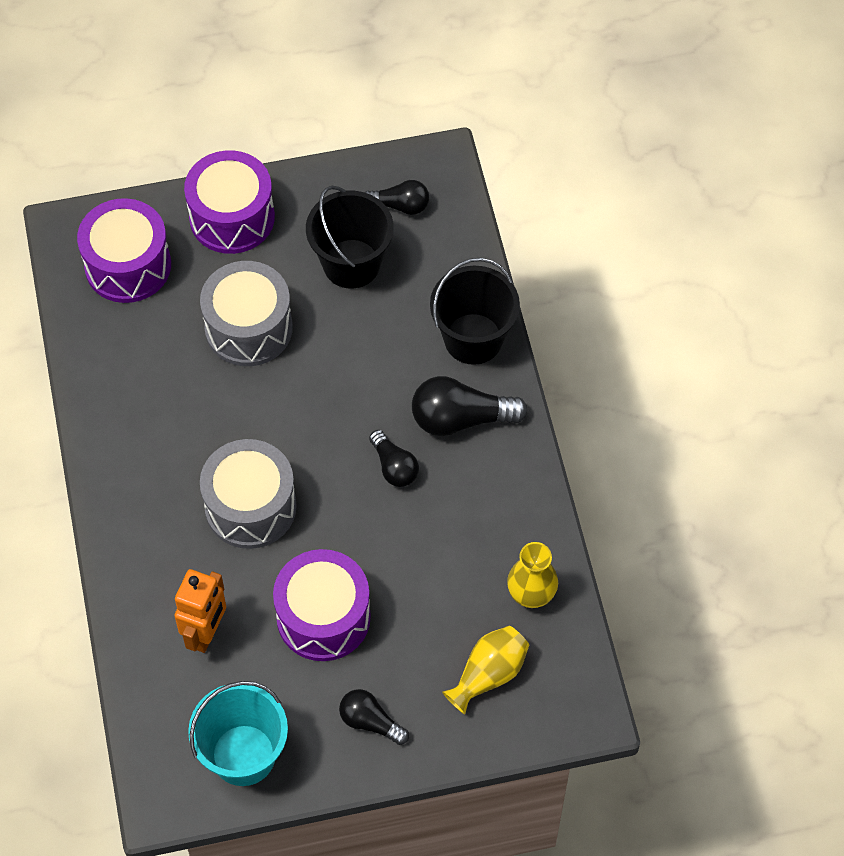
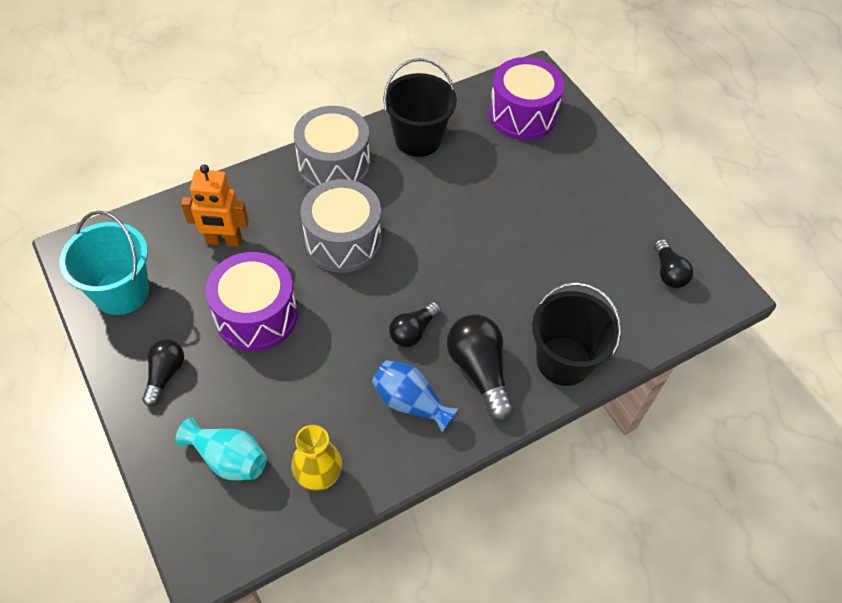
camera: 70 degrees right, 5 degrees down
(232, 217) = (595, 164): purple drum -> none
(248, 328) = (502, 199): grey drum -> grey drum (334, 165)
(351, 264) = (594, 252): black bucket -> black bucket (418, 139)
(476, 492) = (410, 402): none -> blue vase
(488, 674) = (228, 459): yellow vase -> turquoise vase

